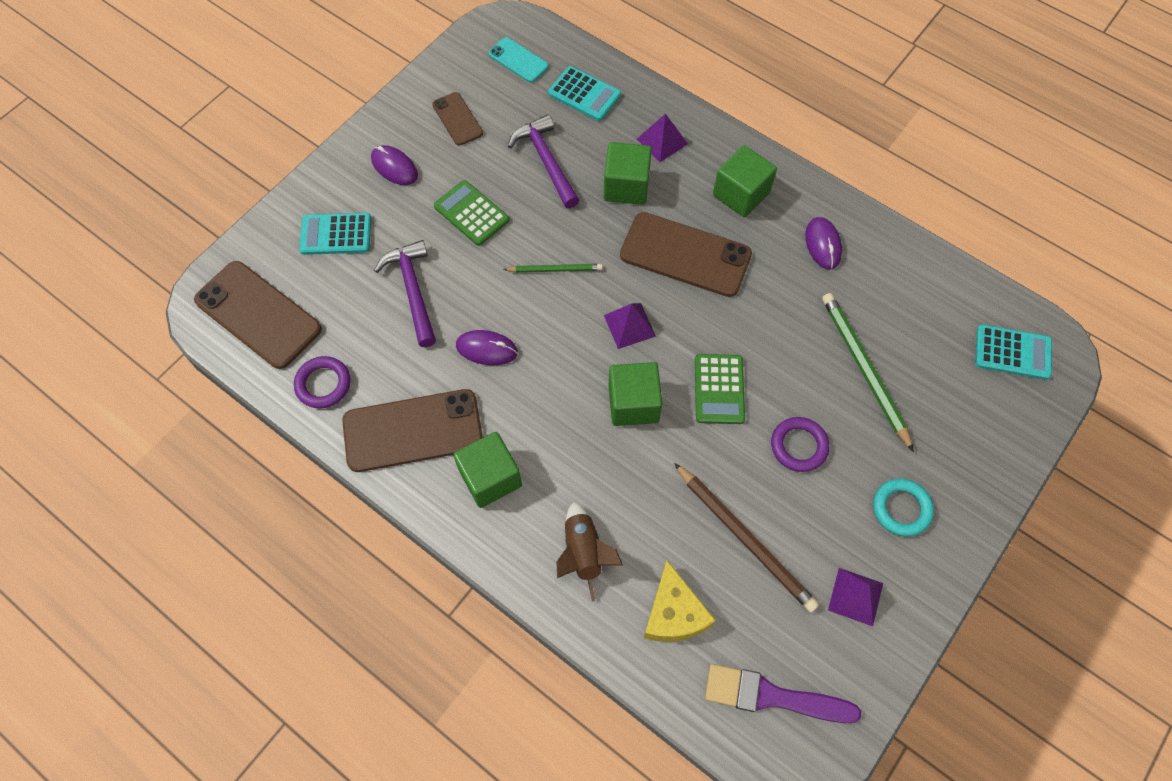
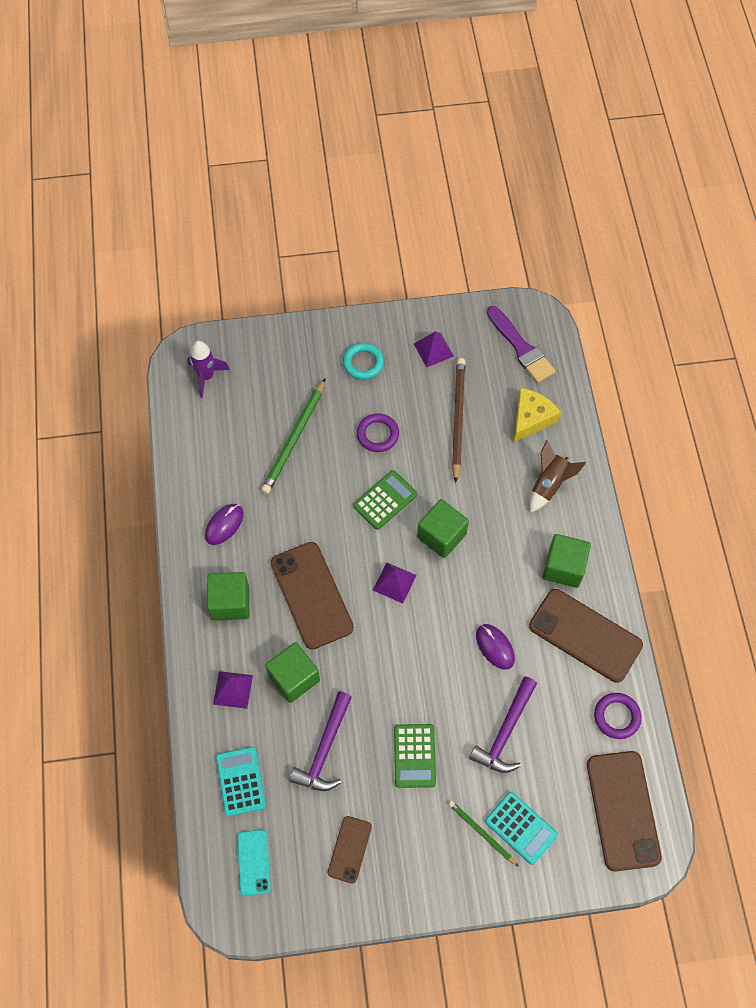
camera: 135 degrees left, 0 degrees up
(394, 167) = (432, 849): purple mouse -> none
(555, 269) = (401, 661): green pencil -> green pencil (481, 833)
(1012, 352) = (206, 376): turquoise calculator -> purple rocket

